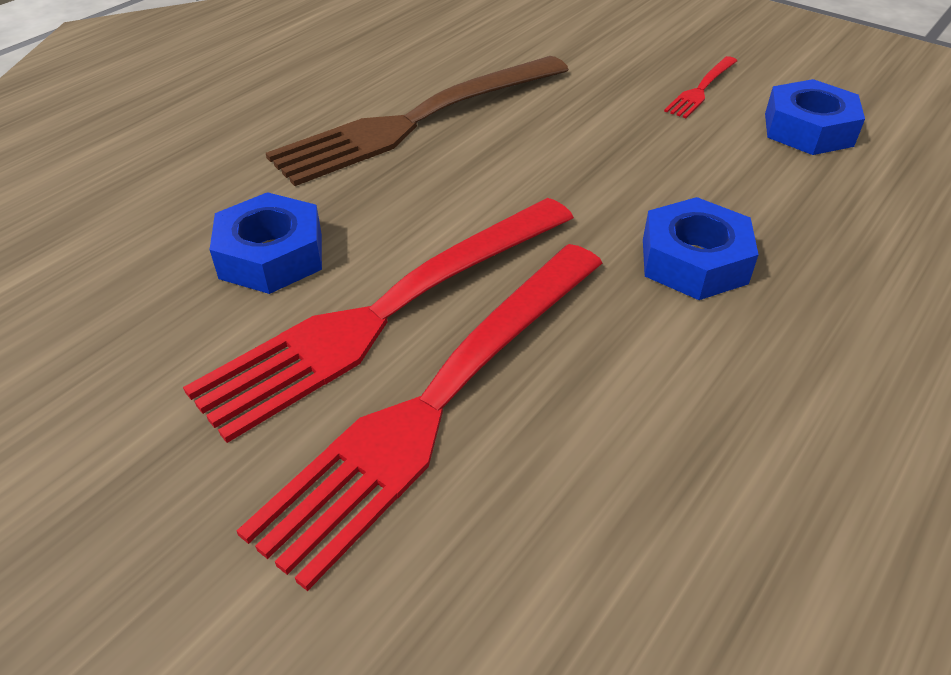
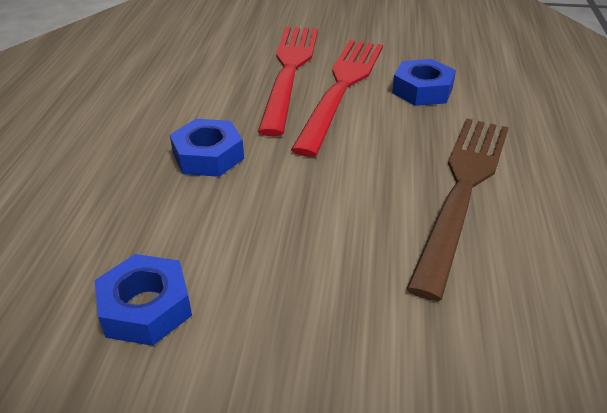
camera: 150 degrees right, 5 degrees down
(701, 89) = (266, 328): red fork -> none

